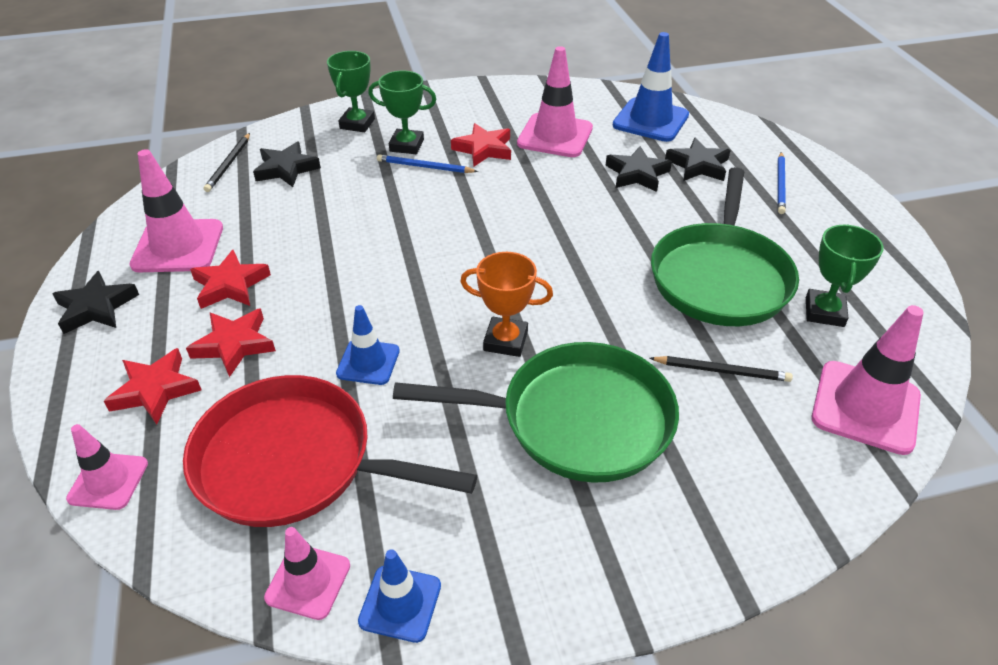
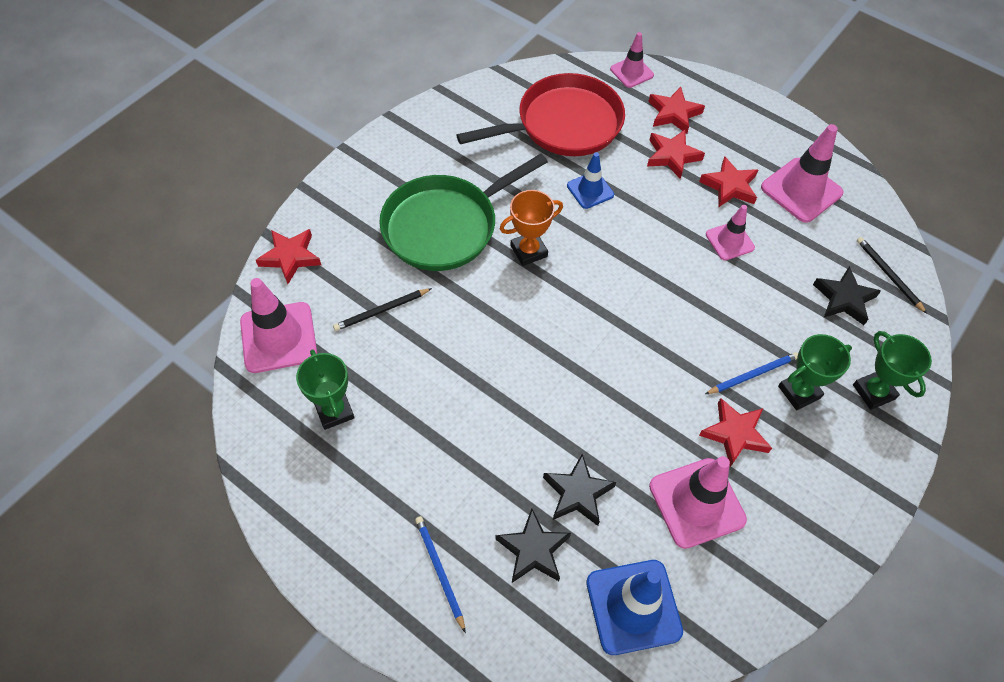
camera: 140 degrees right, 15 degrees up
(96, 307) = (775, 129): black star -> none
(308, 581) = (500, 90): pink traffic cone -> pink traffic cone (729, 241)
(400, 603) = (454, 104): blue traffic cone -> none
(720, 277) = (428, 399): green pan -> none
(814, 497) = (290, 257): none -> red star

